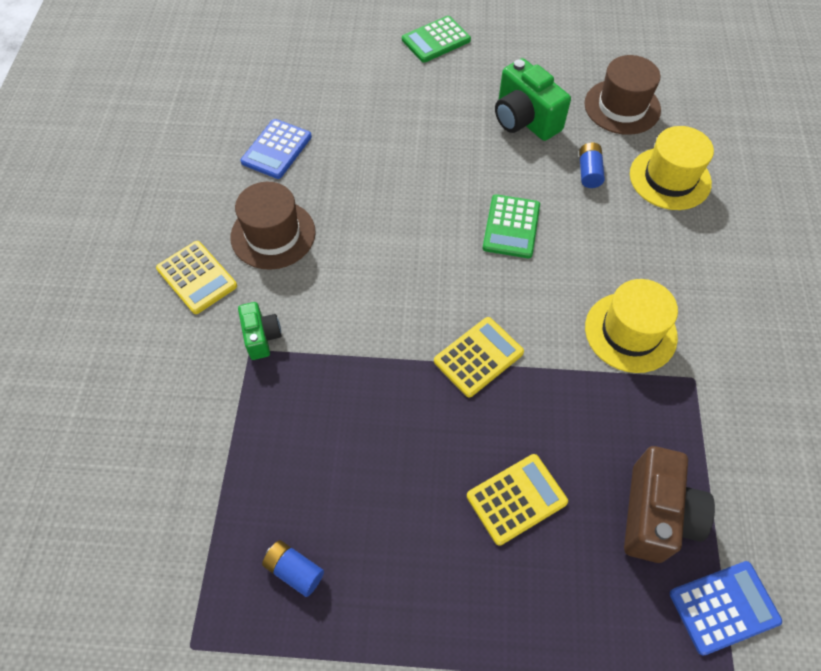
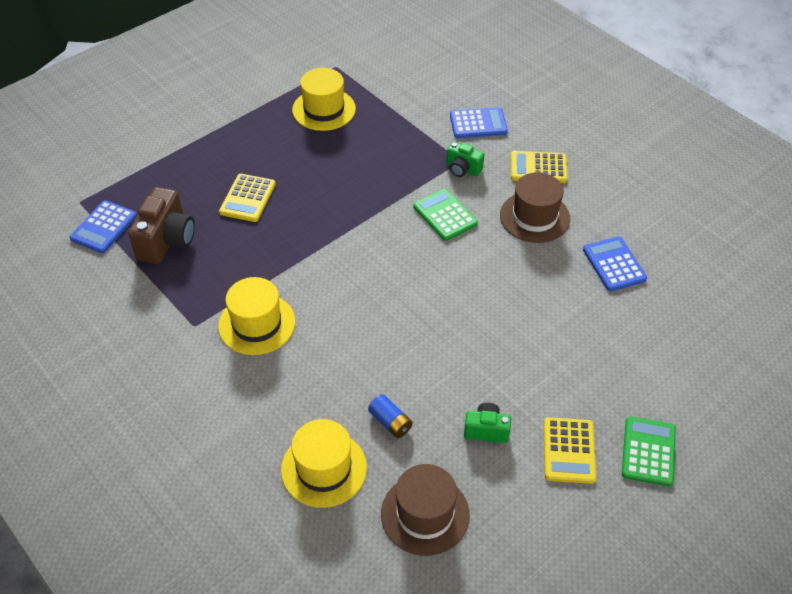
camera: 135 degrees right, 10 degrees down
(169, 380) = (478, 124): none -> blue calculator
(294, 570) = (324, 109): blue battery -> yellow hat
(478, 357) = (335, 244): yellow calculator -> yellow calculator (569, 451)
(511, 227) = (400, 334): green calculator -> green calculator (445, 215)
(524, 120) = (486, 430): green camera -> green camera, size x0.57
(656, 515) = (167, 241): brown camera -> brown camera turned 135 degrees counterclockwise

